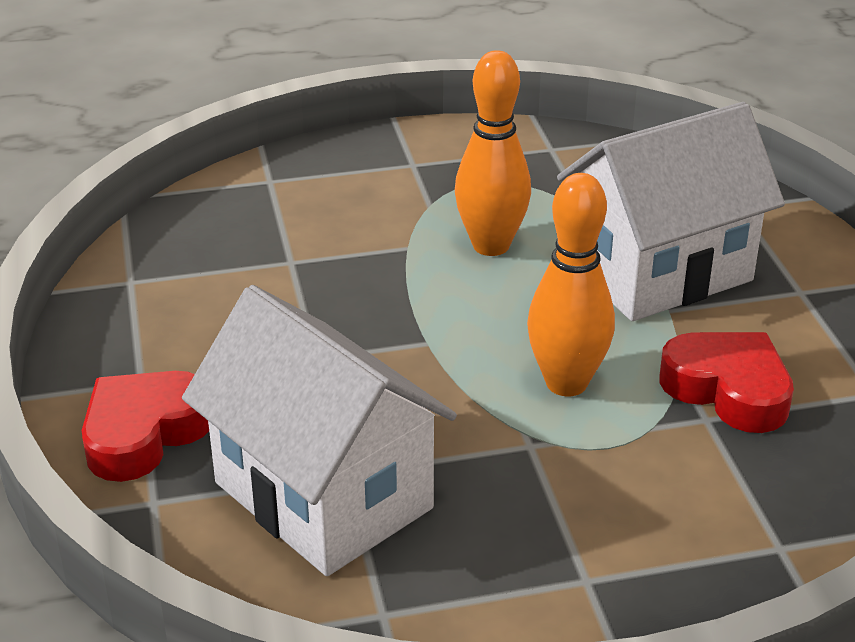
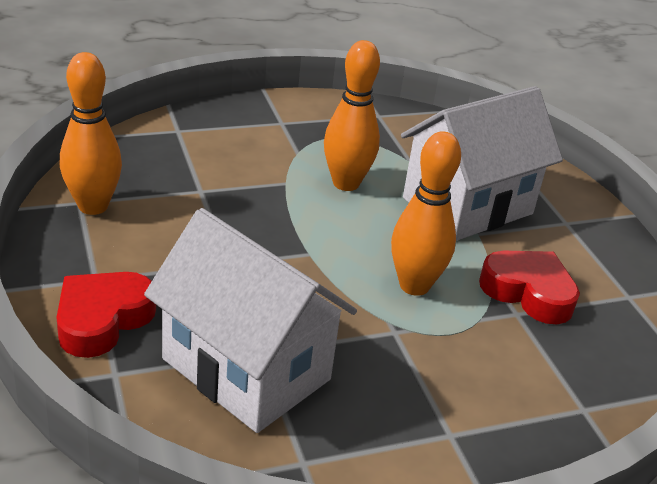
camera: 10 degrees left, 0 degrees up
(147, 286) = (93, 206): none -> orange bowling pin

